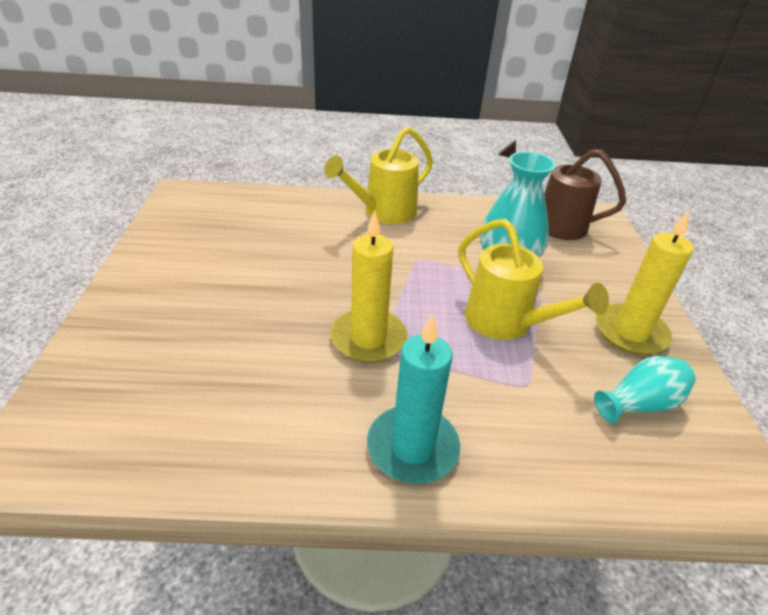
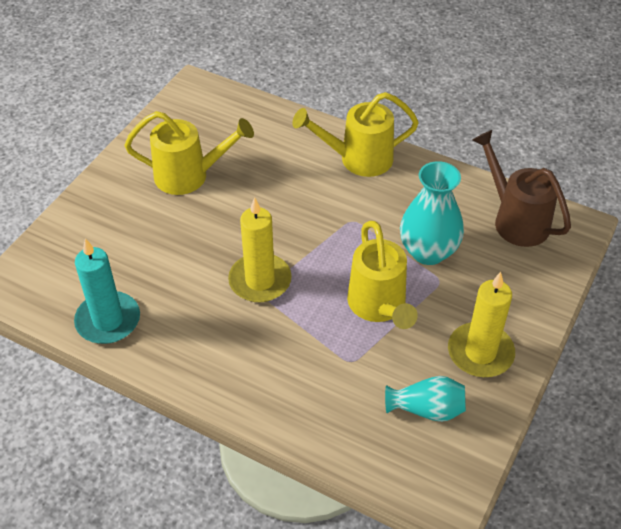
camera: 30 degrees right, 10 degrees up
(221, 265) = (189, 176): none -> yellow watering can
(412, 447) = (235, 372): turquoise candle -> turquoise candle (108, 320)

